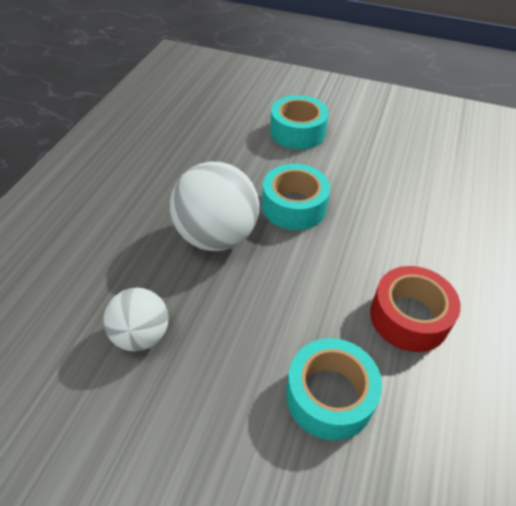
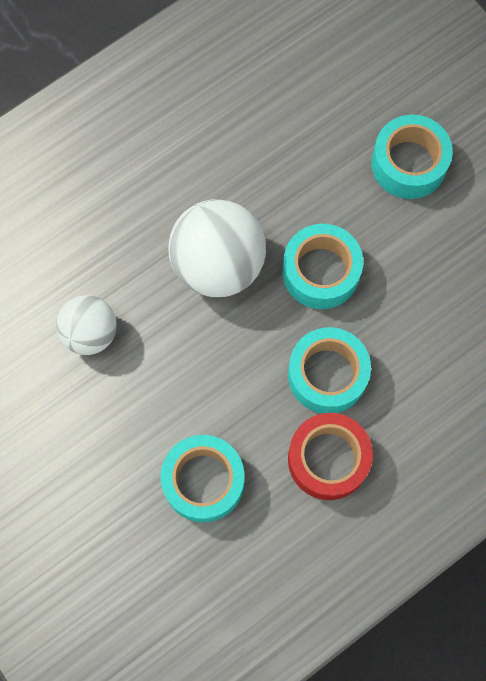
camera: 35 degrees right, 25 degrees up
(355, 262) = (327, 375): none -> turquoise tape

